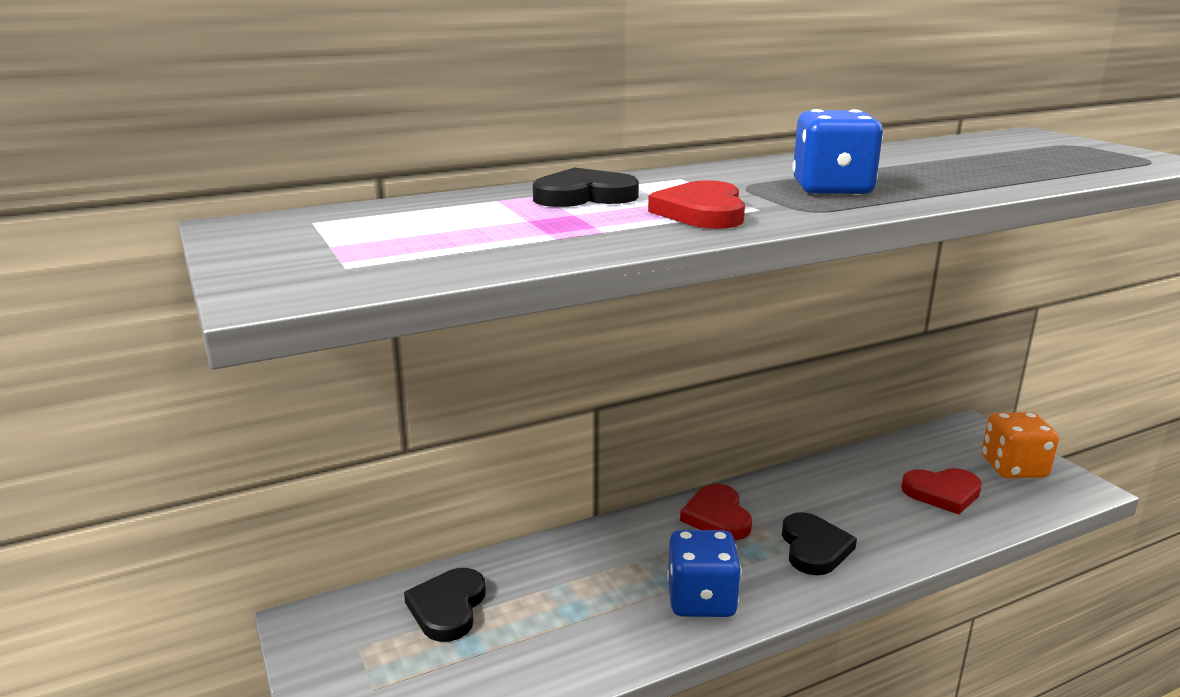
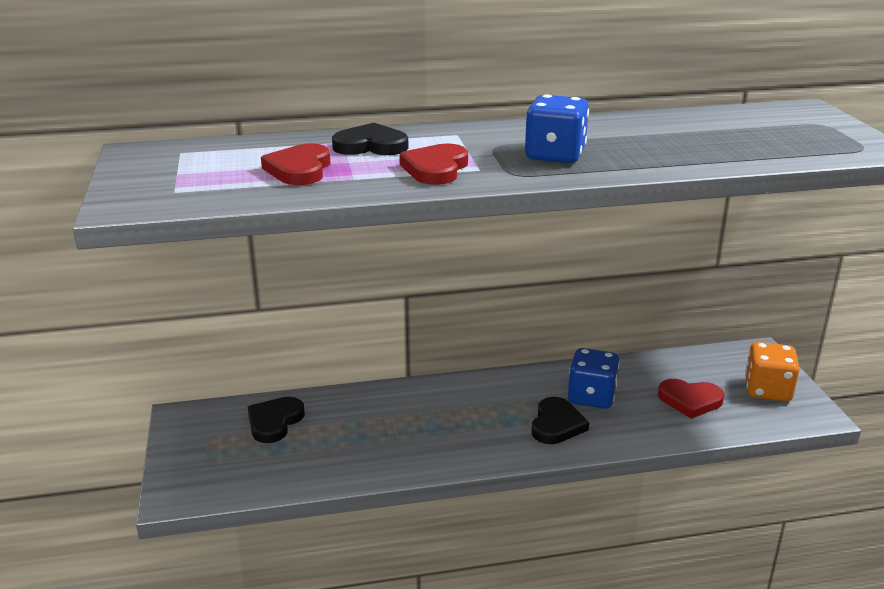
camera: 15 degrees right, 5 degrees up
(701, 600) = (450, 446): blue dice -> blue dice (591, 397)
(717, 516) = (497, 391): red heart -> red heart (299, 169)

